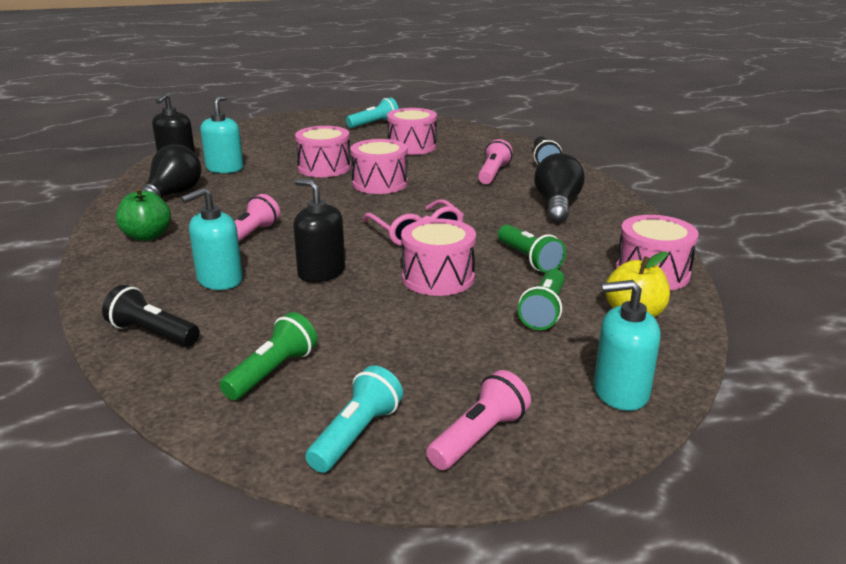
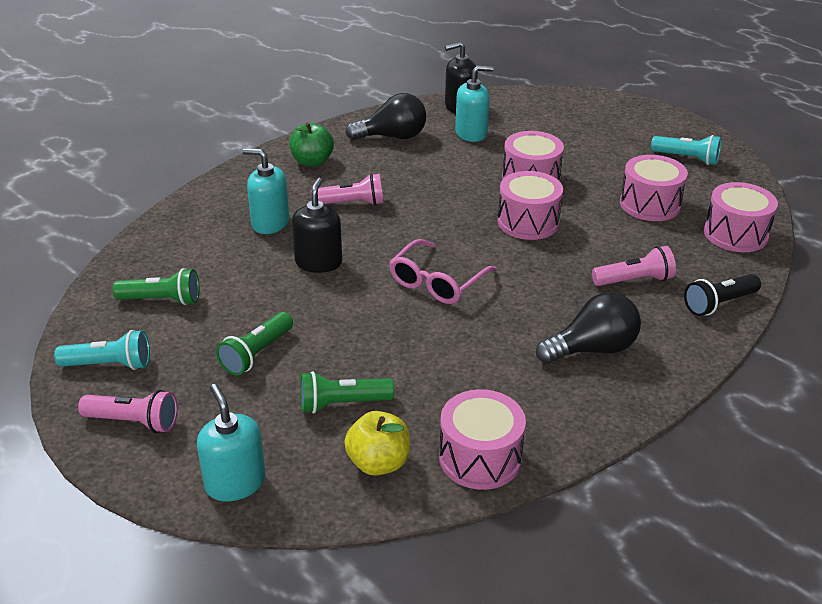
camera: 60 degrees right, 10 degrees up
(152, 333) = (178, 231): black flashlight -> none
(438, 278) = (357, 324): pink drum -> pink drum (735, 234)
(529, 259) = (439, 366): green flashlight -> green flashlight (256, 354)

